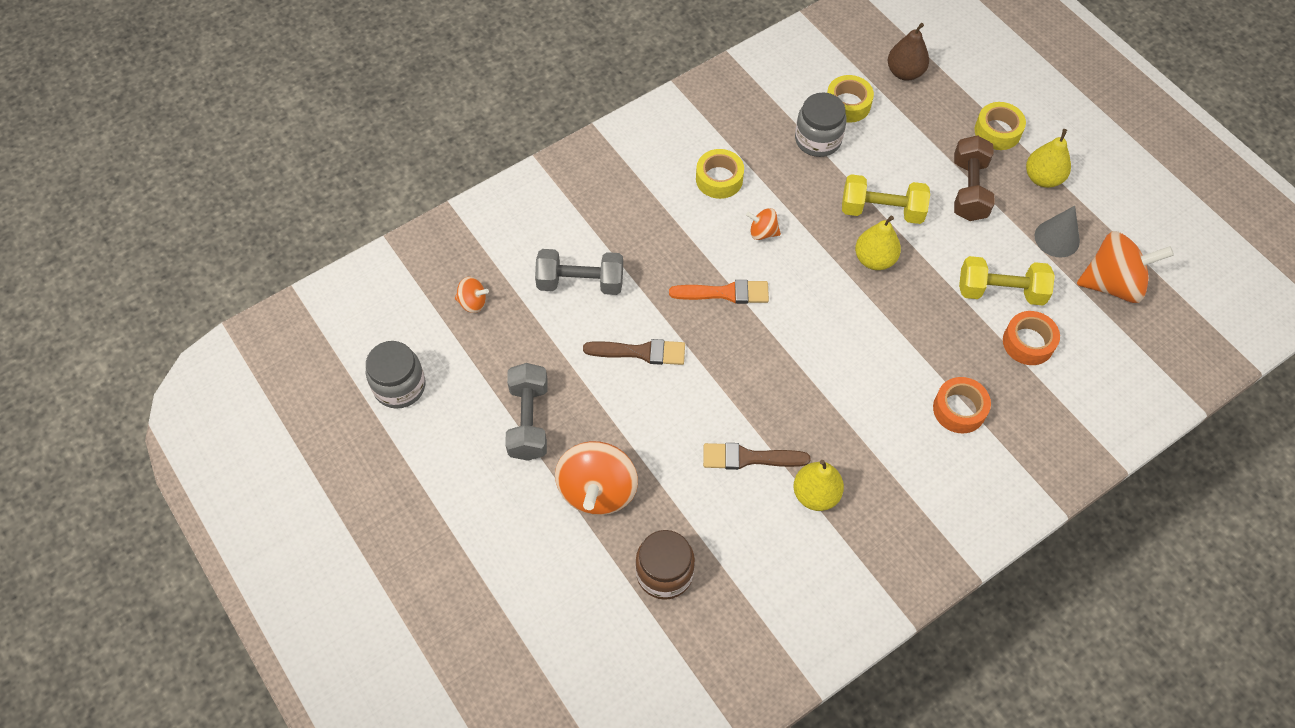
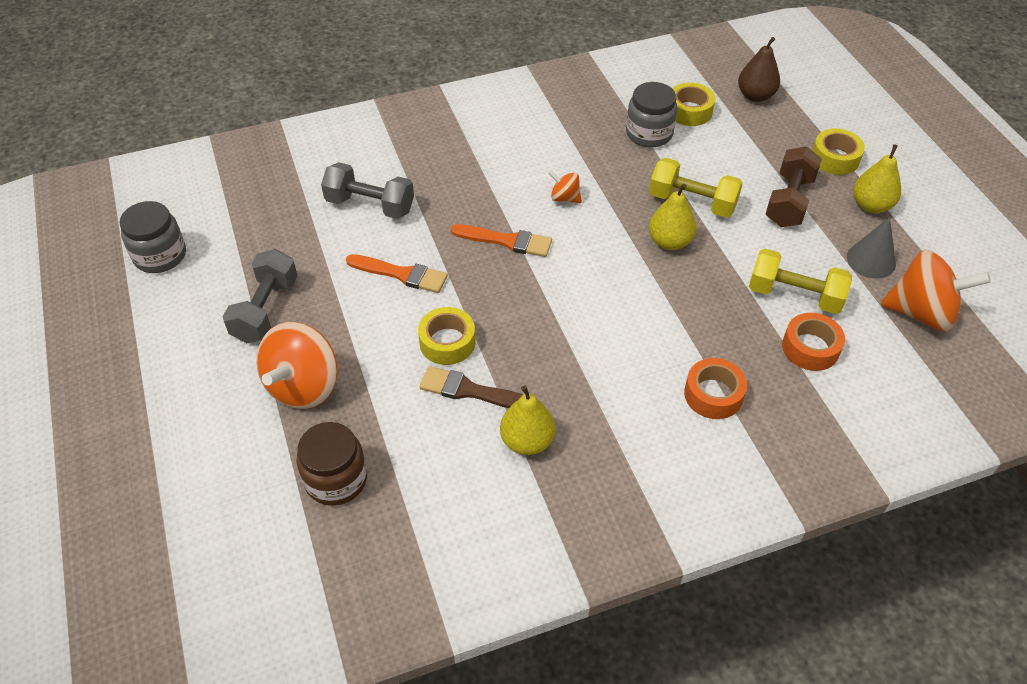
camera: 15 degrees right, 10 degrees down
(472, 302) = (262, 202): orange spinning top -> none
(640, 352) = (401, 274): brown brush -> orange brush
(719, 179) = (539, 147): yellow tape -> yellow tape (447, 342)

